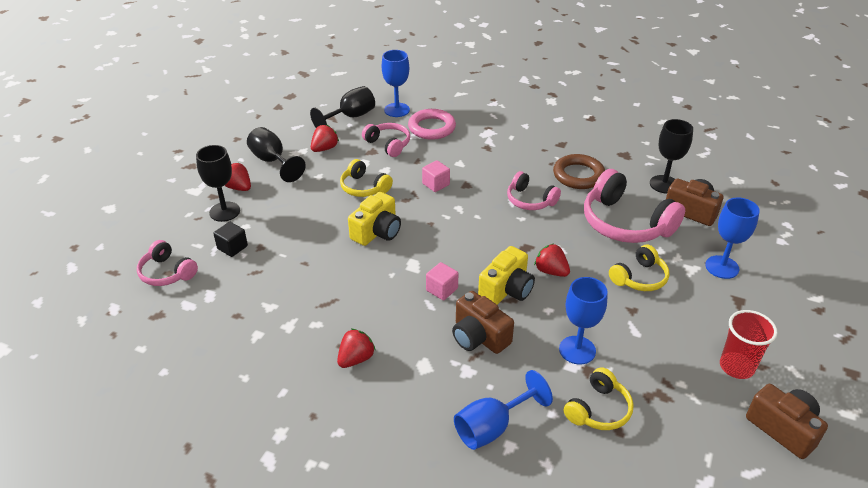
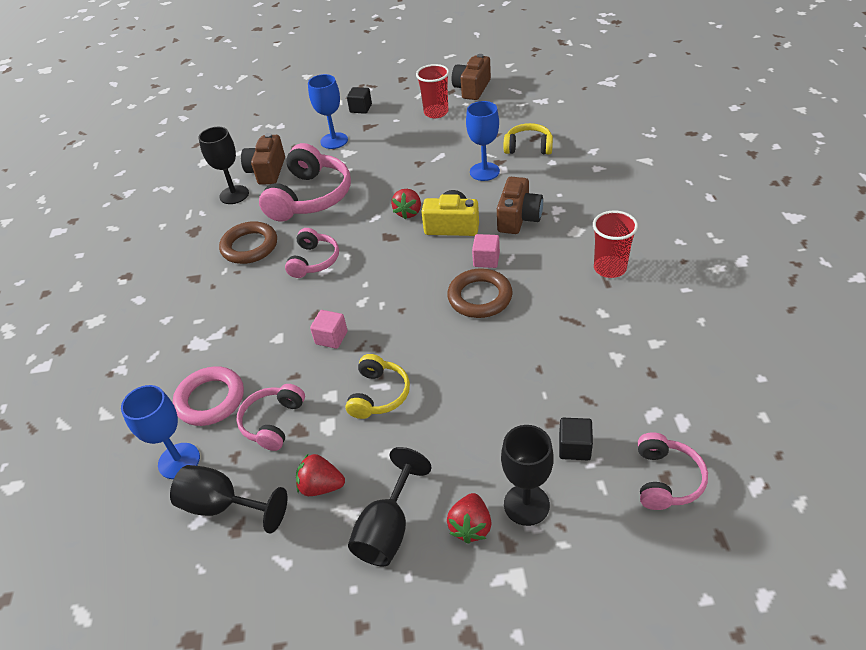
camera: 115 degrees left, 5 degrees up
(356, 359) = (610, 268): red strawberry -> red cup
(377, 232) = (446, 341): yellow camera -> none
(402, 266) = (480, 297): none -> brown ring
(492, 427) = (591, 180): blue goblet -> none
(639, 278) = (378, 170): yellow headphones -> none
(786, 309) = (360, 108): none -> black cube

